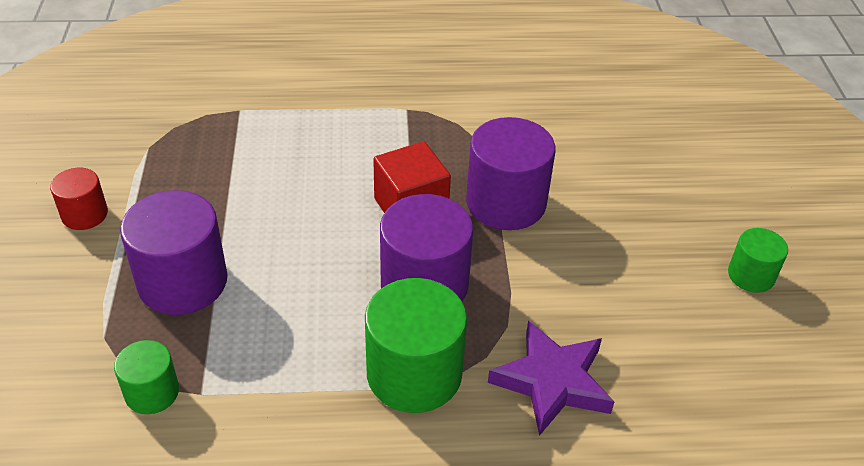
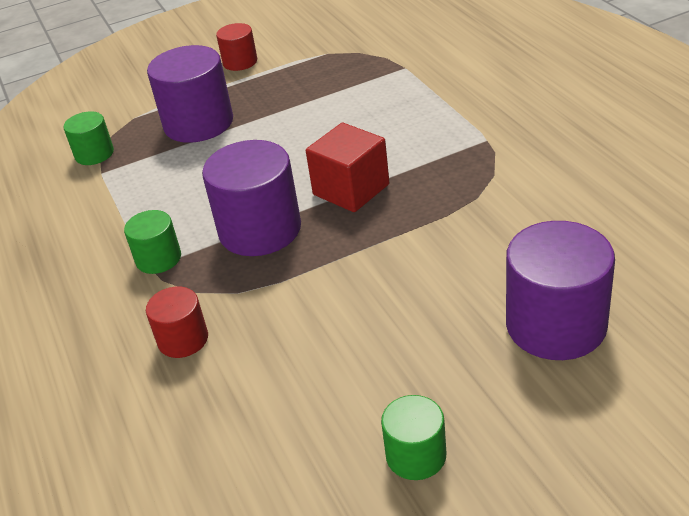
camera: 75 degrees right, 5 degrees down
(414, 373) = (158, 259): green cylinder -> green cylinder, size x0.54
(506, 202) = (400, 240): purple cylinder -> purple cylinder (556, 325)
(552, 381) = (183, 339): purple star -> red cylinder

